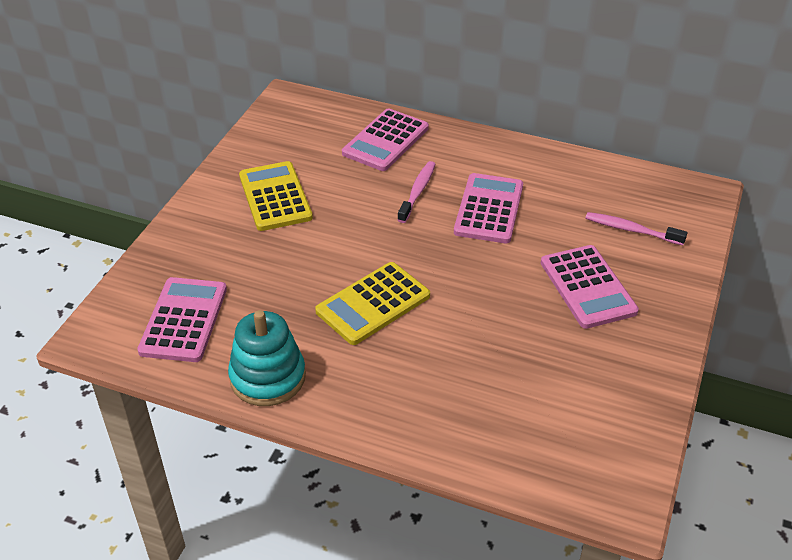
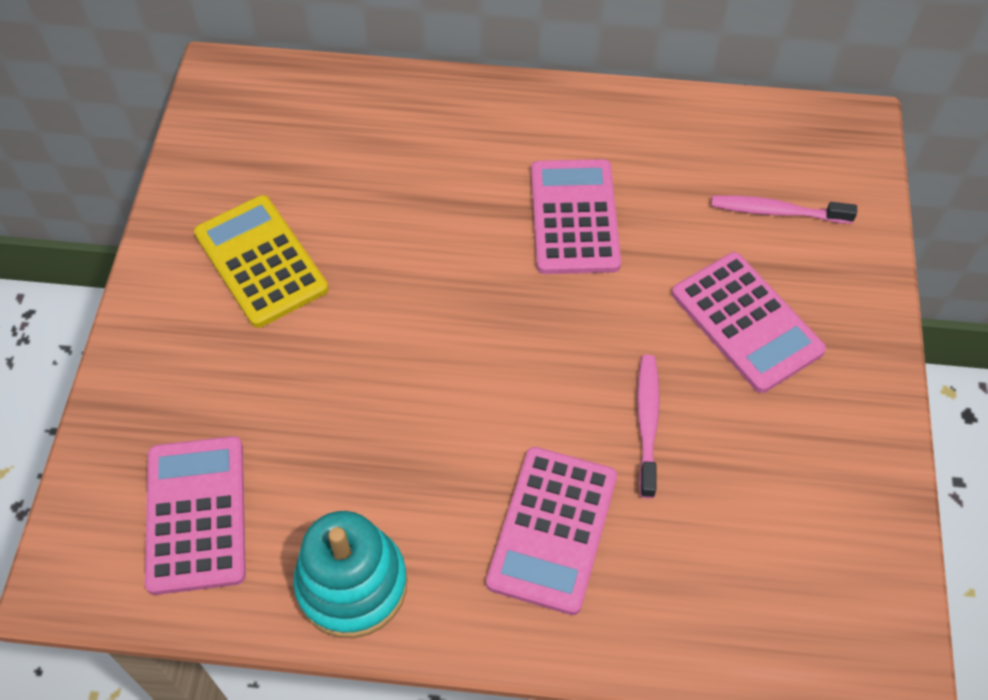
camera: 15 degrees left, 15 degrees up
(373, 304) = (462, 420): yellow calculator -> none
(385, 141) = (392, 125): pink calculator -> pink calculator (552, 529)
(417, 192) = (465, 208): pink toothbrush -> pink toothbrush (647, 422)

